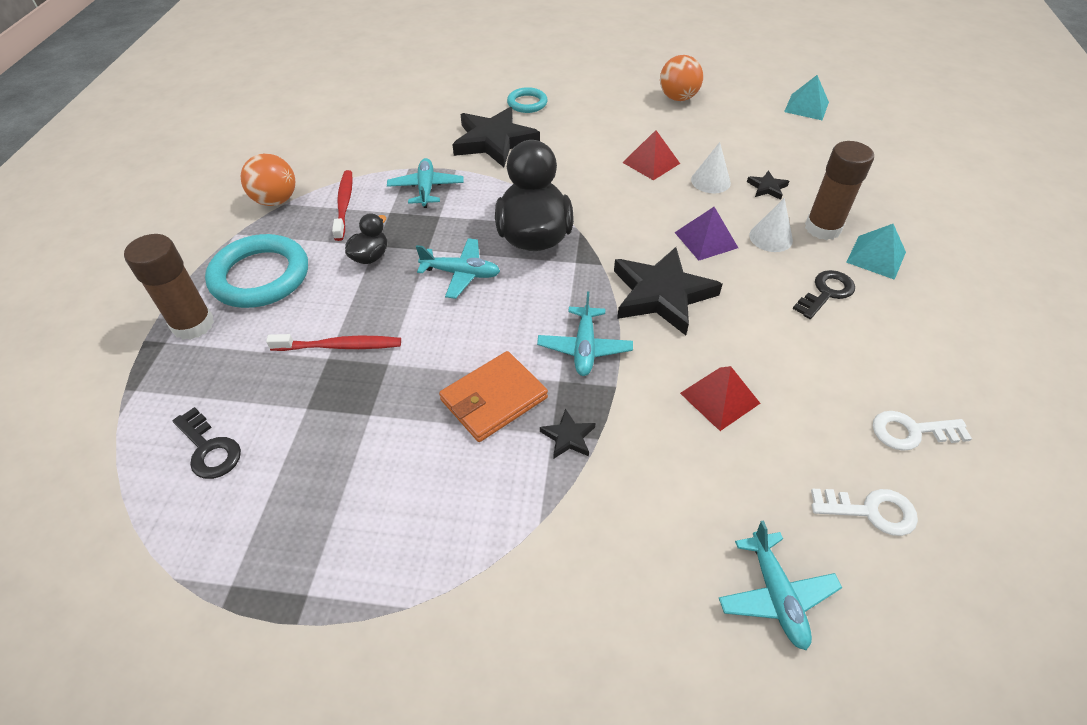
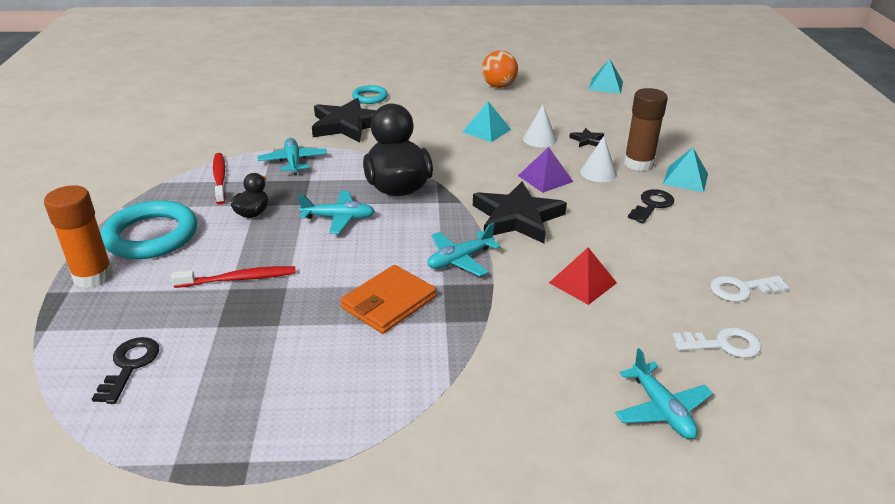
camera: 10 degrees left, 15 degrees down
(193, 324) = (93, 276): brown glue stick -> orange glue stick
(209, 449) = (130, 366): black key -> black key turned 120 degrees counterclockwise
(276, 200) = (154, 180): orange ball -> none
(568, 437) = (460, 322): black star -> none
(584, 347) = (460, 259): turquoise plane -> turquoise plane turned 60 degrees clockwise
(651, 163) = (486, 130): red pyramid -> turquoise pyramid

